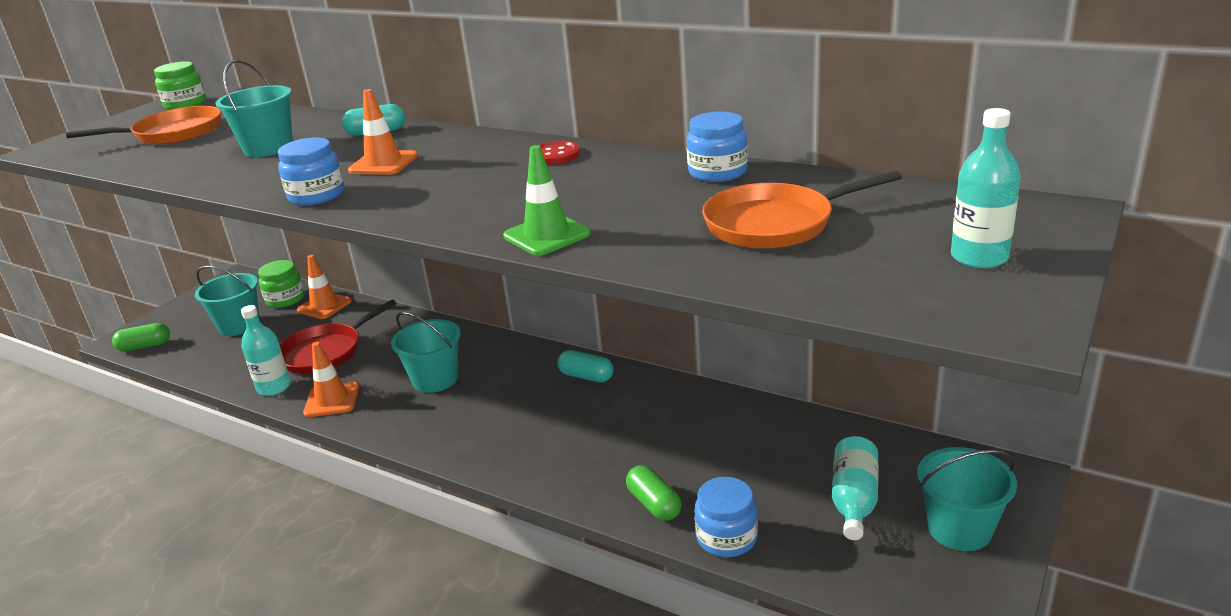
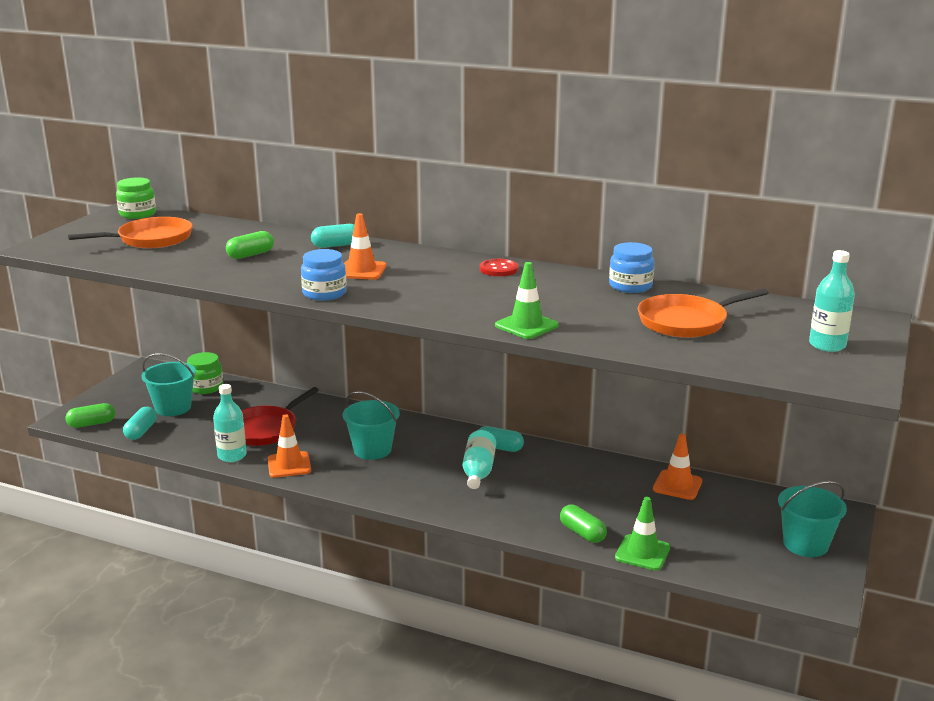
camera: 10 degrees left, 5 degrees down
(191, 356) = (141, 431): none -> turquoise capsule
(268, 148) = (250, 255): turquoise bucket -> green capsule
(324, 306) = (245, 393): orange traffic cone -> orange traffic cone (677, 485)
(726, 537) = (642, 553): blue jar -> green traffic cone
(854, 500) = (728, 528): turquoise bottle -> turquoise bottle (478, 471)

